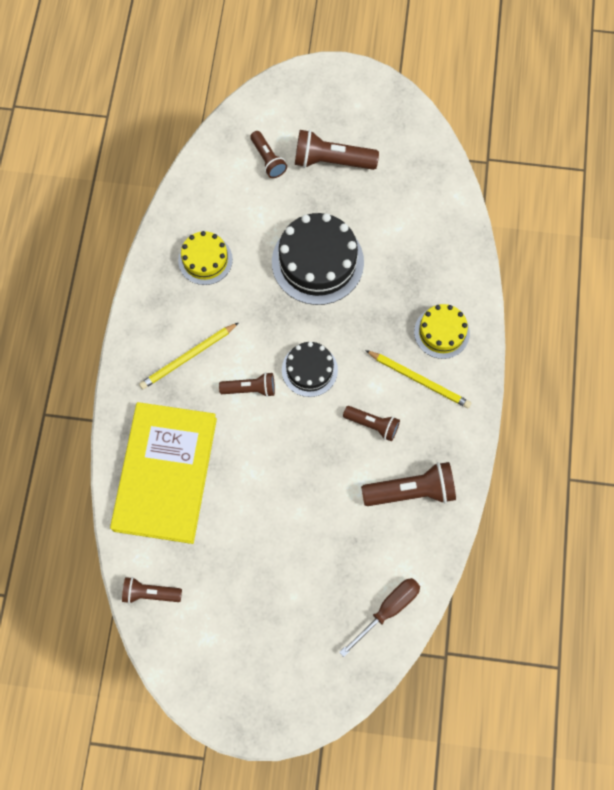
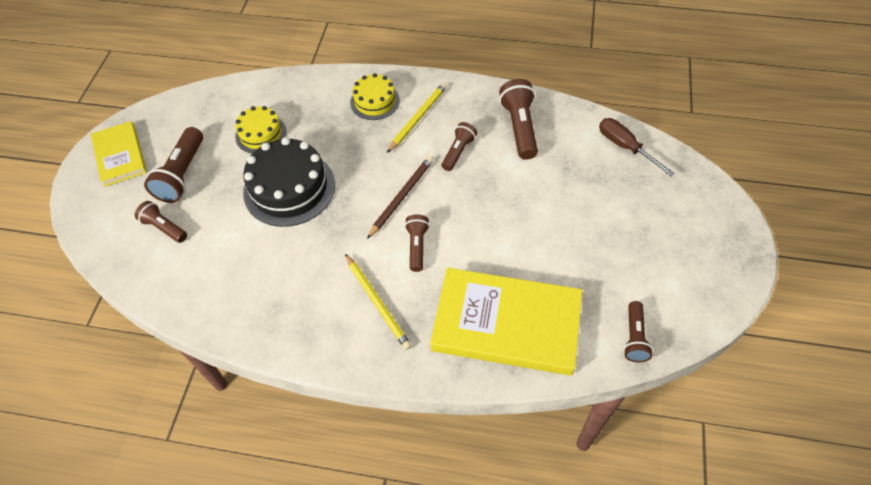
camera: 85 degrees left, 15 degrees down
(205, 260) = (267, 286): yellow cake -> yellow cake (261, 134)
(268, 159) = (164, 228): brown flashlight -> brown flashlight turned 120 degrees counterclockwise
(309, 370) = (401, 197): black cake -> brown pencil
(353, 100) = (120, 155): none -> yellow book

